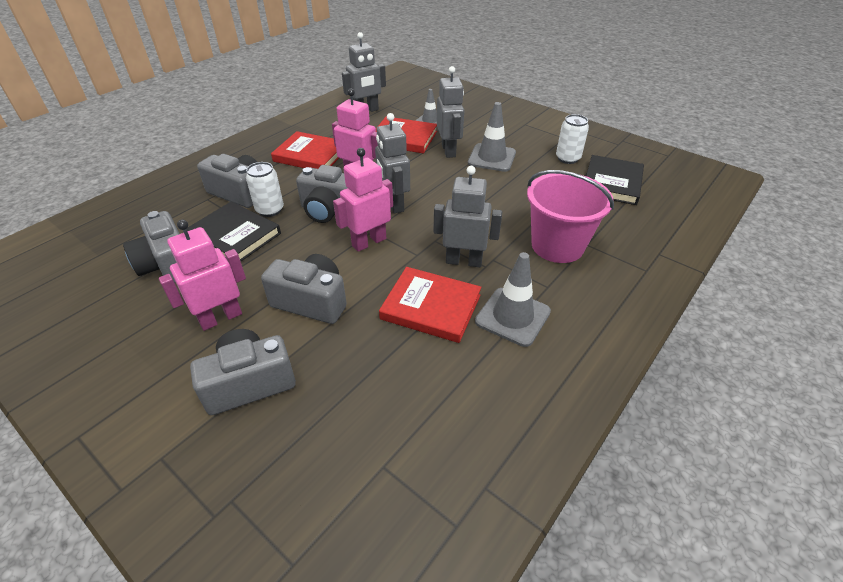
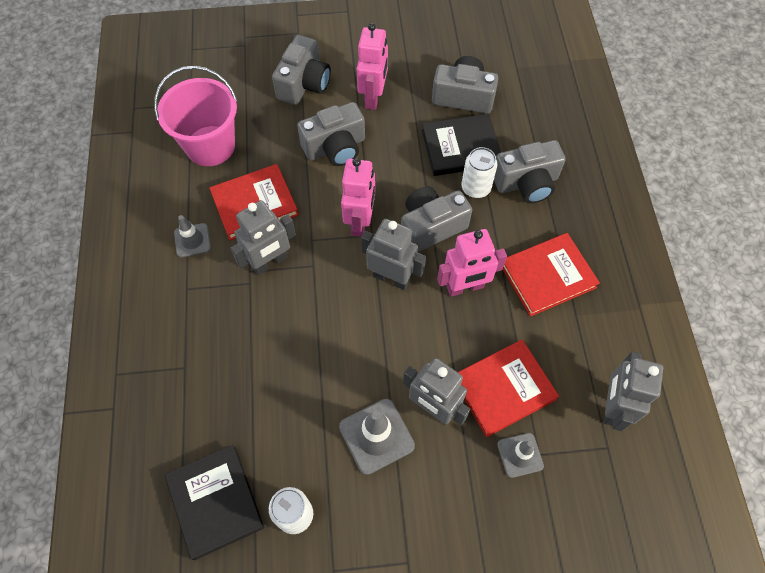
camera: 135 degrees right, 20 degrees up
(512, 316) = (192, 240): grey traffic cone -> grey traffic cone, size x0.63
(557, 246) = (208, 343): pink bucket -> pink bucket (210, 146)

